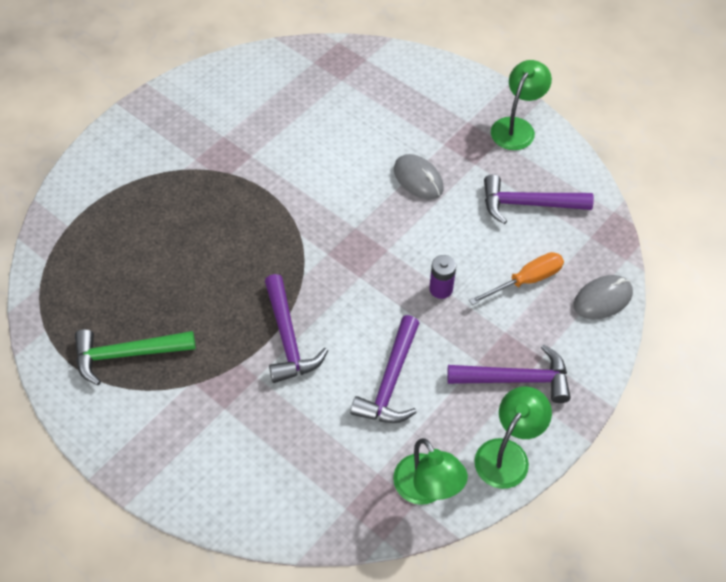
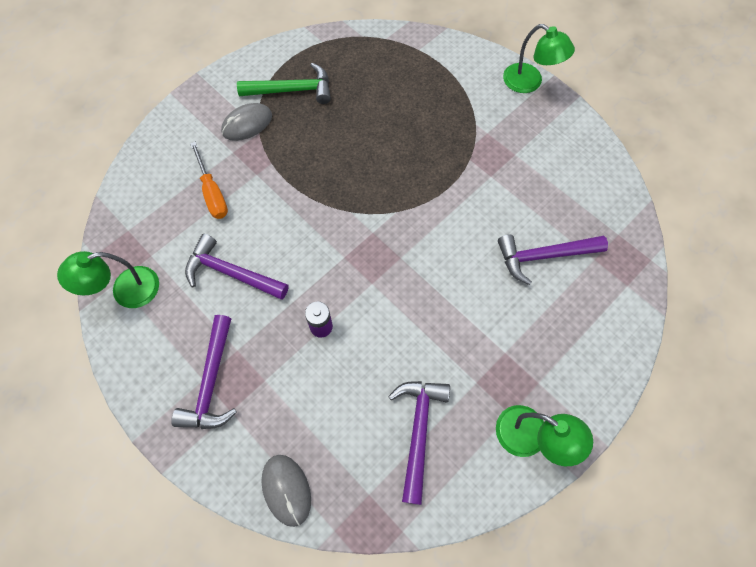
camera: 95 degrees right, 10 degrees up
(127, 354) = (292, 90): green hammer -> green hammer turned 90 degrees clockwise
(288, 338) = (288, 197): purple hammer -> purple hammer (543, 256)
(418, 179) = (457, 321): grey mouse -> grey mouse (247, 124)
(507, 454) = (140, 362): green lamp -> green lamp (529, 83)
(526, 280) = (320, 411): orange screwdriver -> orange screwdriver (212, 193)

